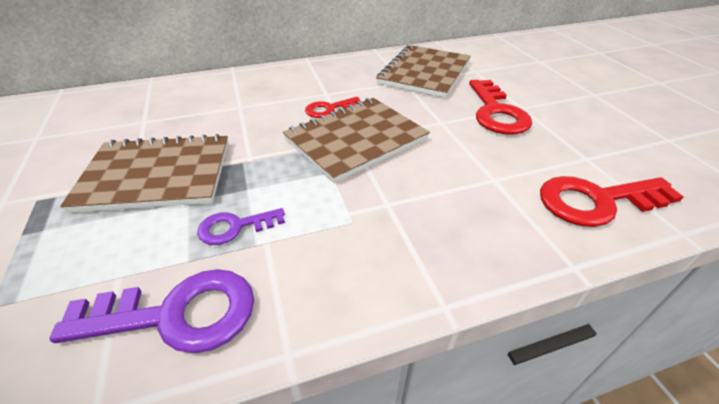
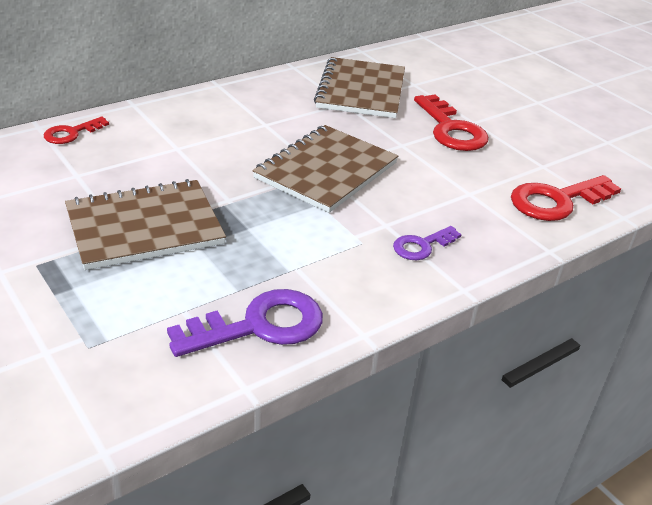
camera: 20 degrees left, 5 degrees down
(235, 227) = (260, 260): purple key -> purple key (422, 246)
(329, 109) = (279, 142): red key -> red key (71, 133)

